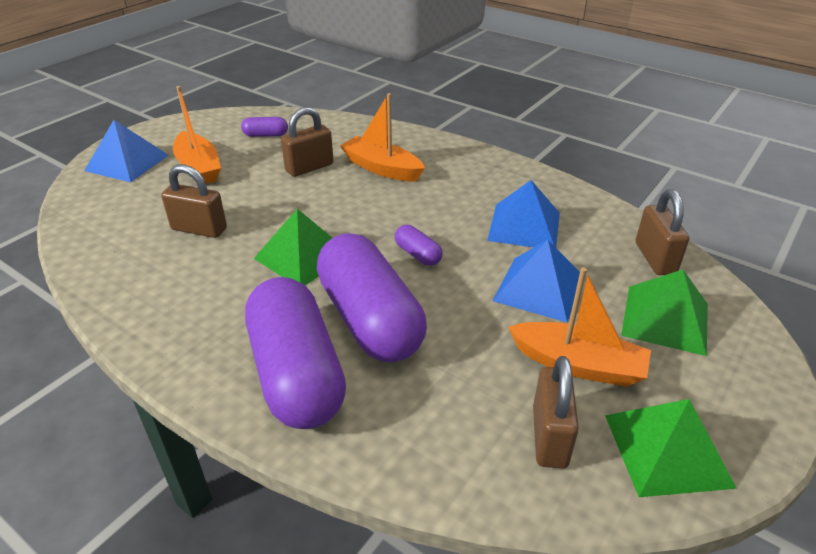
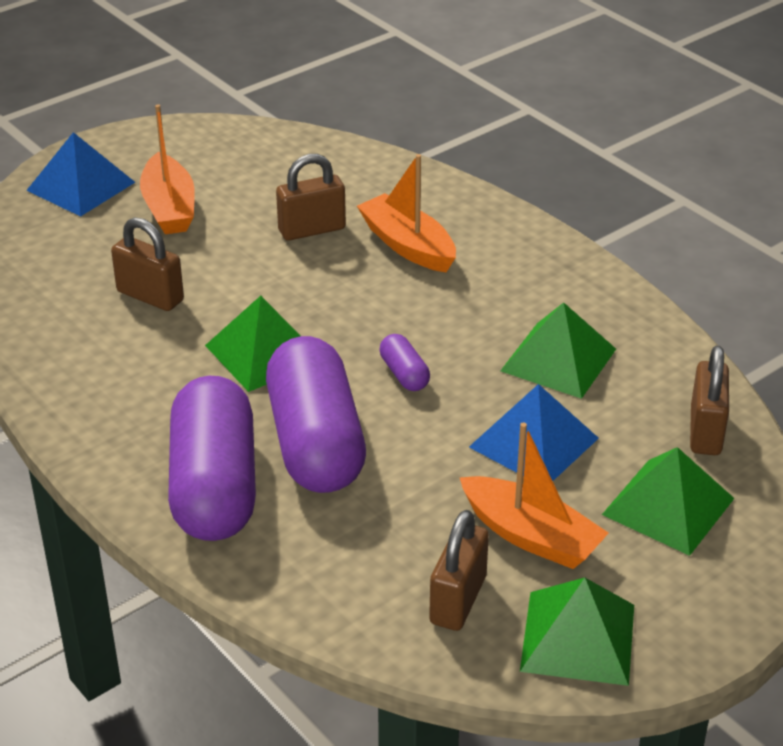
camera: 15 degrees right, 0 degrees up
(266, 135) = (269, 169): purple capsule -> none
(524, 226) = (558, 360): blue pyramid -> green pyramid

